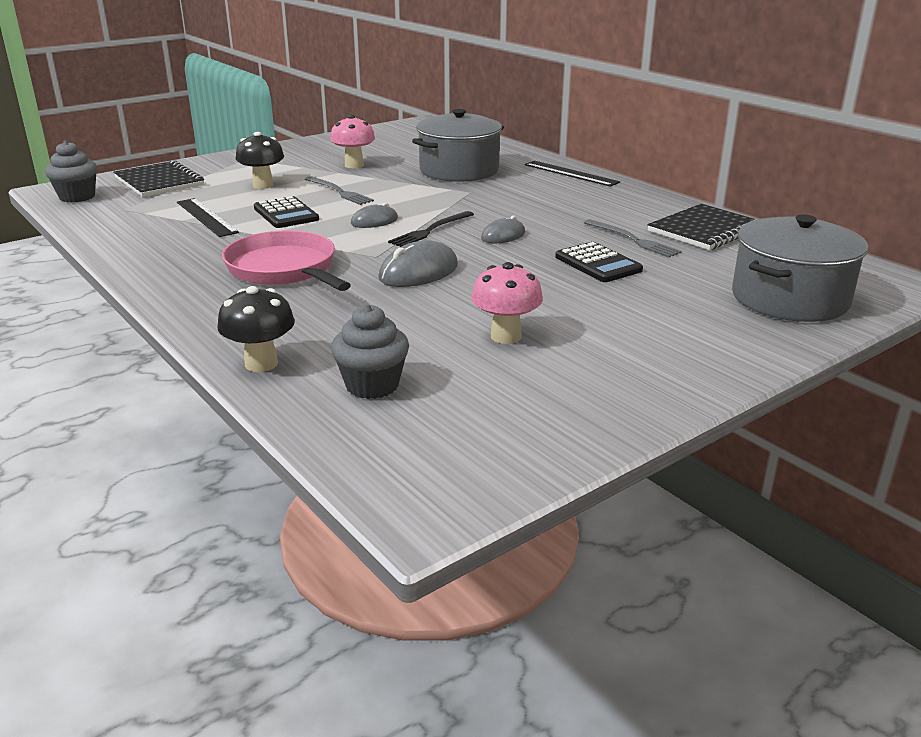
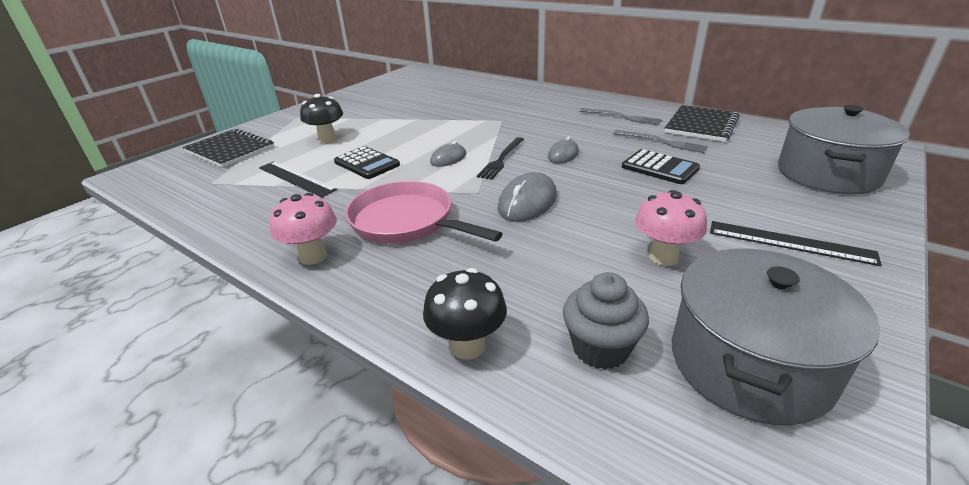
camera: 15 degrees left, 5 degrees up
(77, 197) = (157, 177): grey cupcake -> none
(339, 192) = (397, 136): grey fork -> grey fork (622, 117)
(354, 165) = (391, 111): pink mushroom -> pink mushroom (313, 256)
(459, 170) = (477, 103): grey pot -> grey pot (749, 363)
(570, 173) = (561, 94): black ruler -> black ruler (790, 242)

